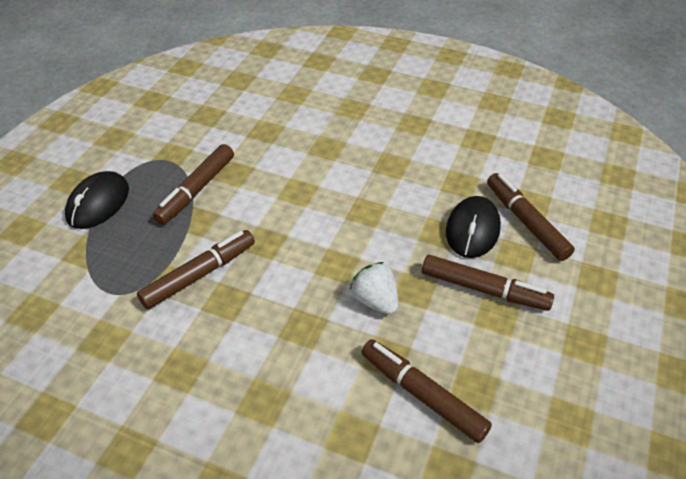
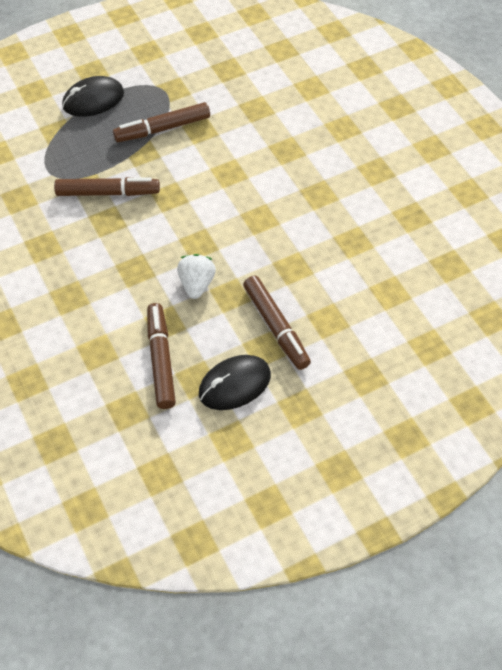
camera: 40 degrees right, 10 degrees up
(472, 230) = (319, 282): black mouse -> black mouse (234, 384)
(526, 222) = (366, 303): brown marker -> none

